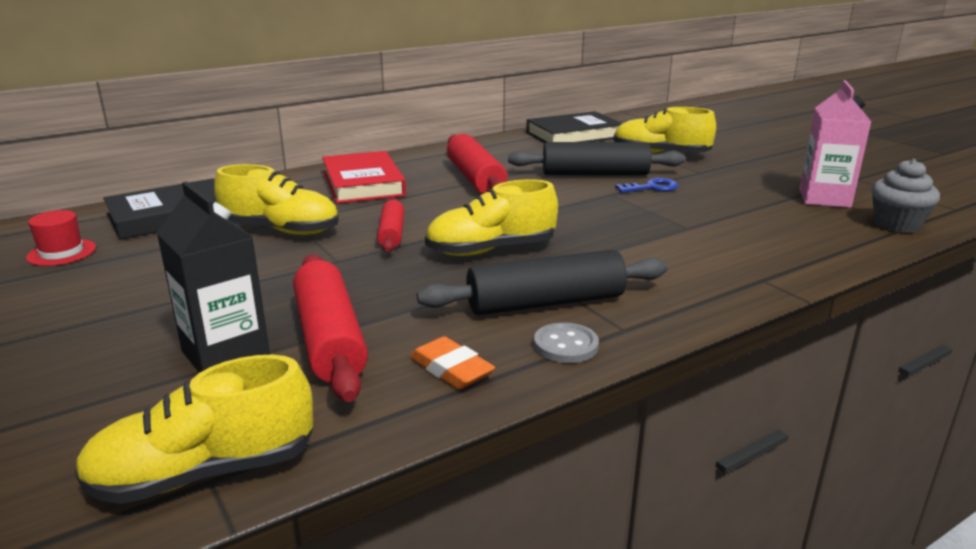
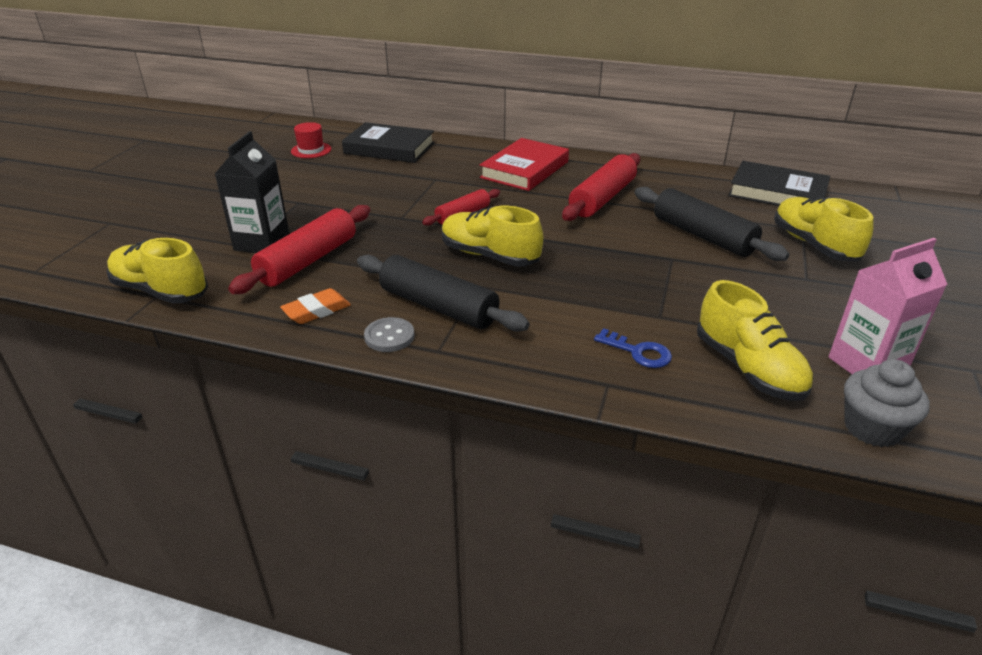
camera: 50 degrees right, 10 degrees up
(280, 230) = (416, 183): yellow shoe -> yellow shoe (748, 368)
(451, 369) = (316, 311): orange eraser -> orange eraser turned 45 degrees clockwise
(652, 187) = (720, 270): blue key -> blue key (638, 352)

